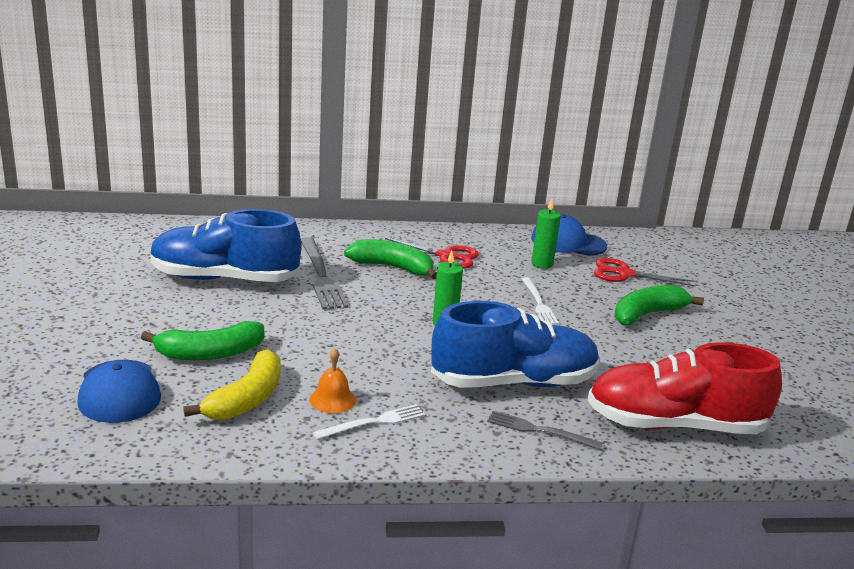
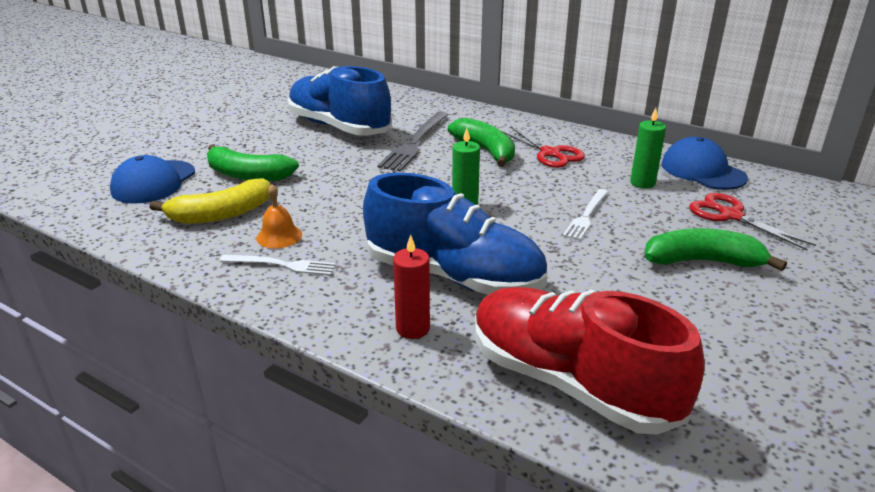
camera: 40 degrees right, 5 degrees up
(539, 430) = (412, 328): grey fork -> red candle

